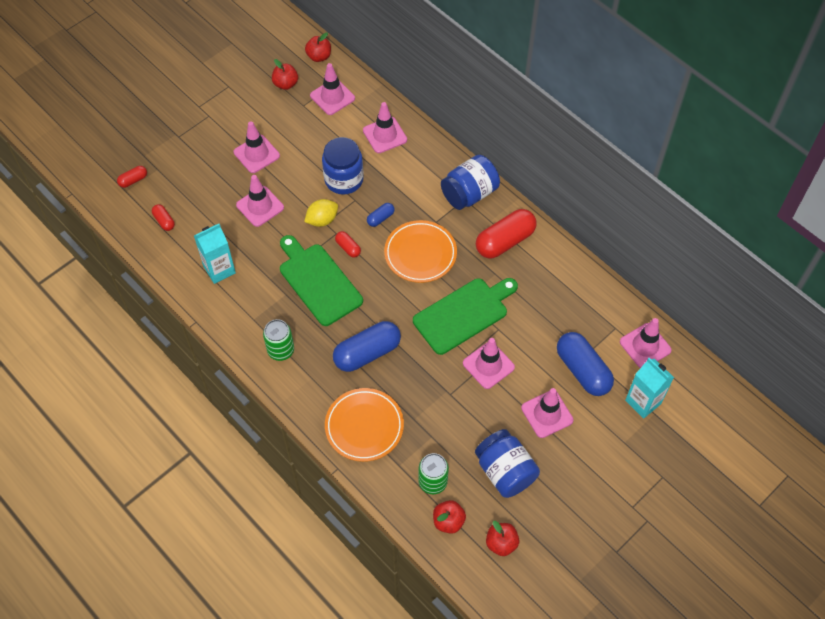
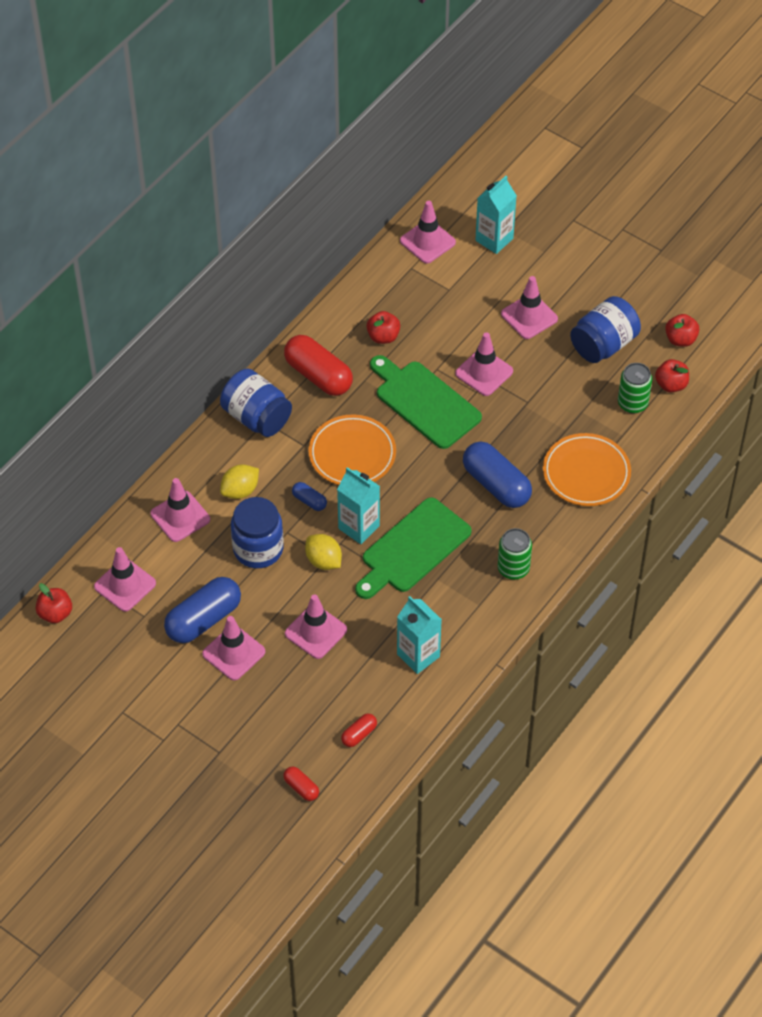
camera: 100 degrees left, 5 degrees down
(285, 84) = (109, 643): red apple -> red apple (383, 336)
(348, 248) = (359, 527): red capsule -> turquoise carton
(400, 175) = (240, 491): none -> yellow lemon
(583, 370) = (470, 291): blue capsule -> blue capsule (203, 619)

